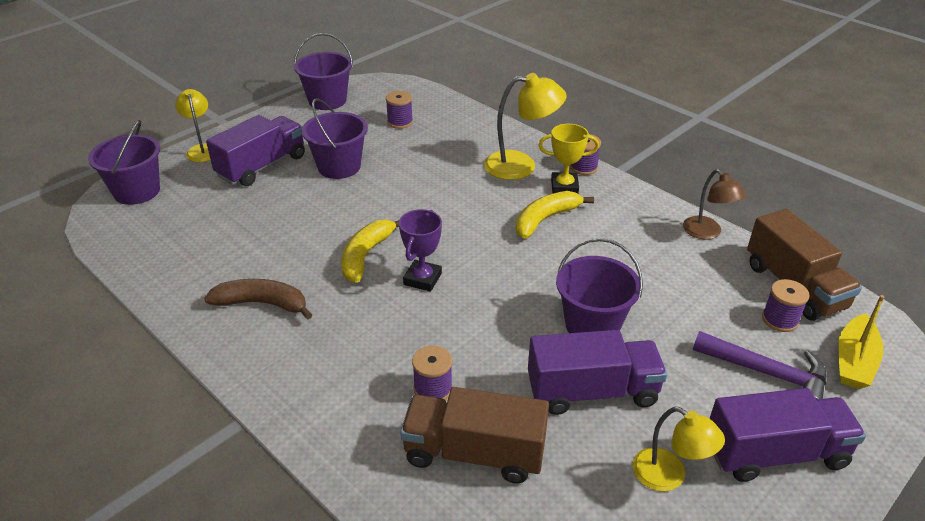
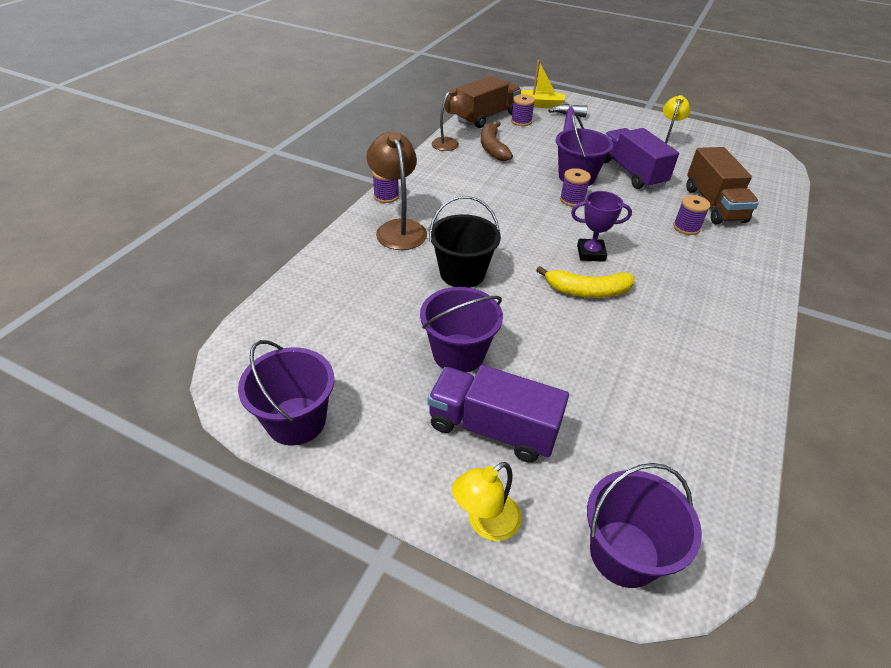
camera: 110 degrees left, 5 degrees up
(262, 303) = (693, 335): brown banana -> brown banana (492, 148)
(400, 122) = (339, 329): purple spool -> purple spool (572, 200)
(434, 188) = (462, 273): none -> black bucket
(521, 166) = (398, 228): yellow lamp -> brown lamp
(545, 219) = (474, 206): yellow banana -> none
(564, 187) = (421, 202): yellow trophy -> none
(775, 453) = (621, 124): purple truck -> none

